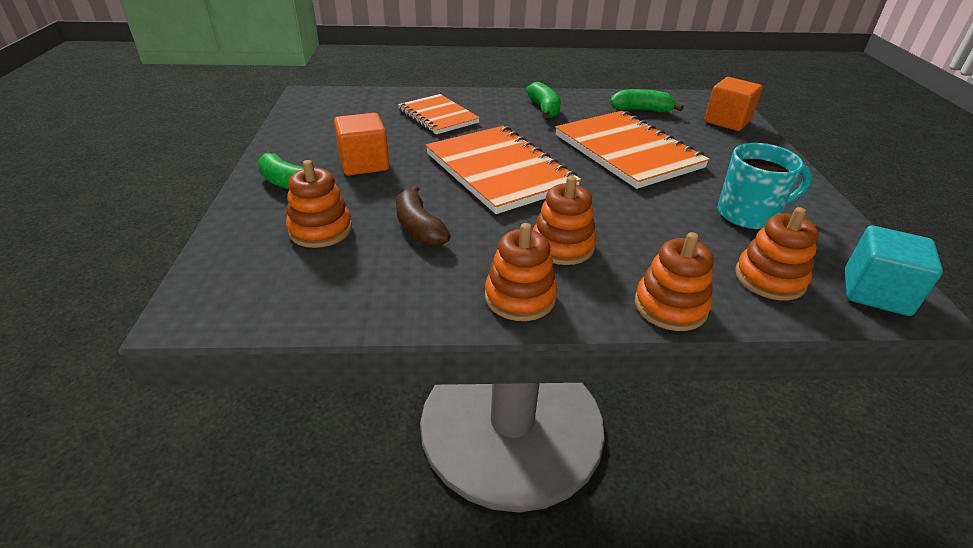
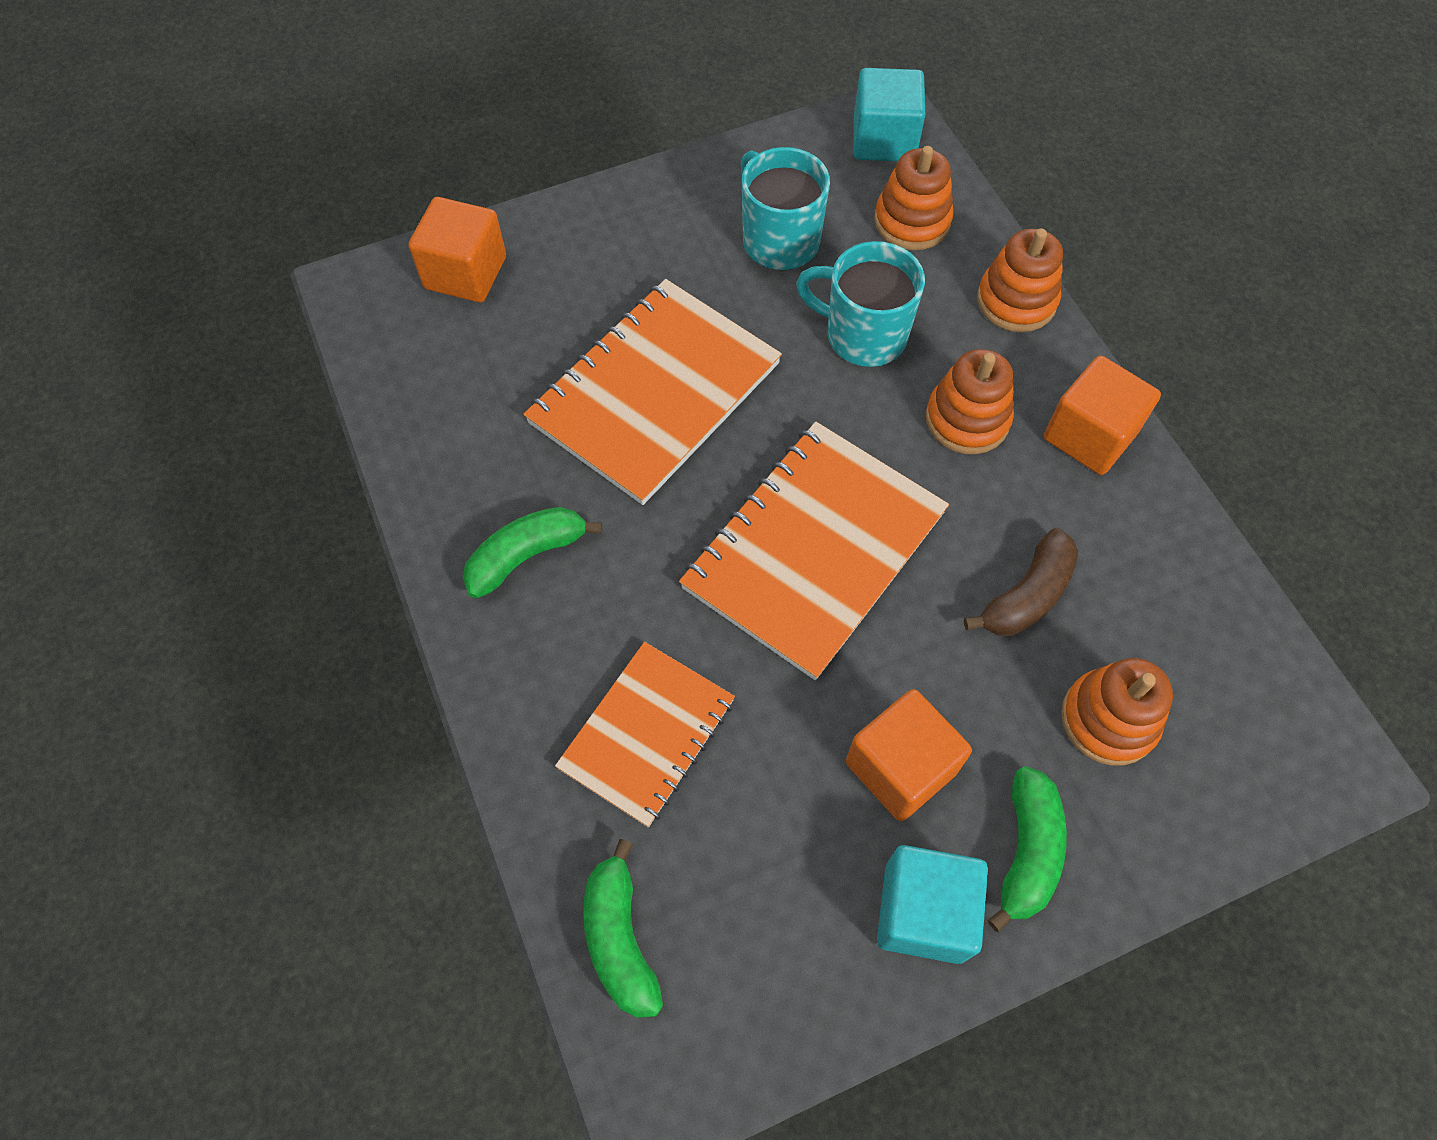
camera: 110 degrees left, 25 degrees up
(297, 152) = (923, 912): none -> turquoise cube
(520, 297) = (1089, 436): orange stacking toy -> orange cube
(641, 110) = (465, 398): green banana -> green banana (620, 938)
(652, 225) = (863, 335): none -> turquoise mug

